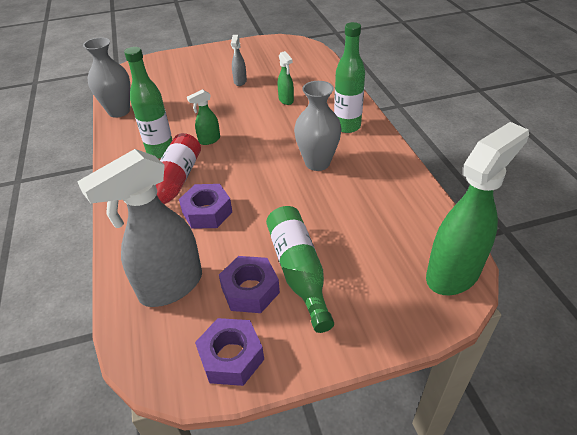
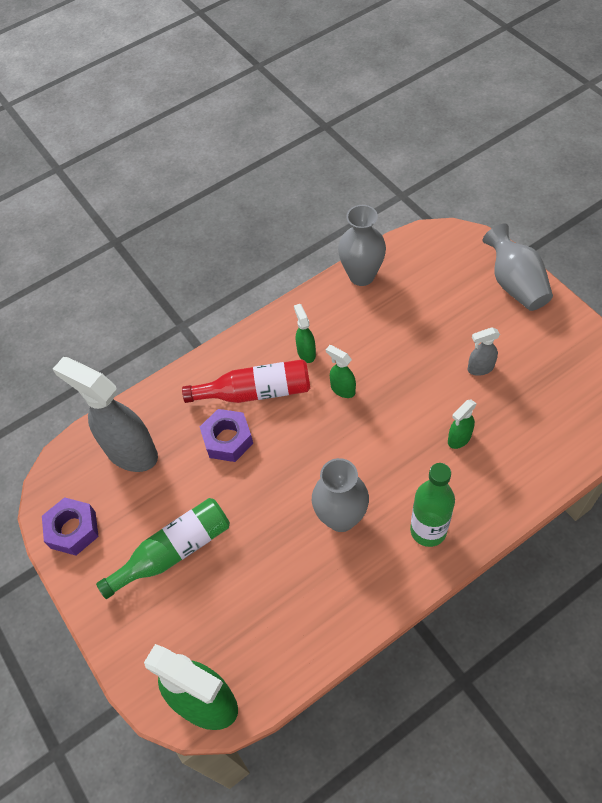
camera: 75 degrees right, 15 degrees up
(160, 151) = (306, 352): green bottle -> green spray bottle
(190, 57) = (515, 284): none -> grey vase
(250, 290) = (141, 518): purple nut -> none

